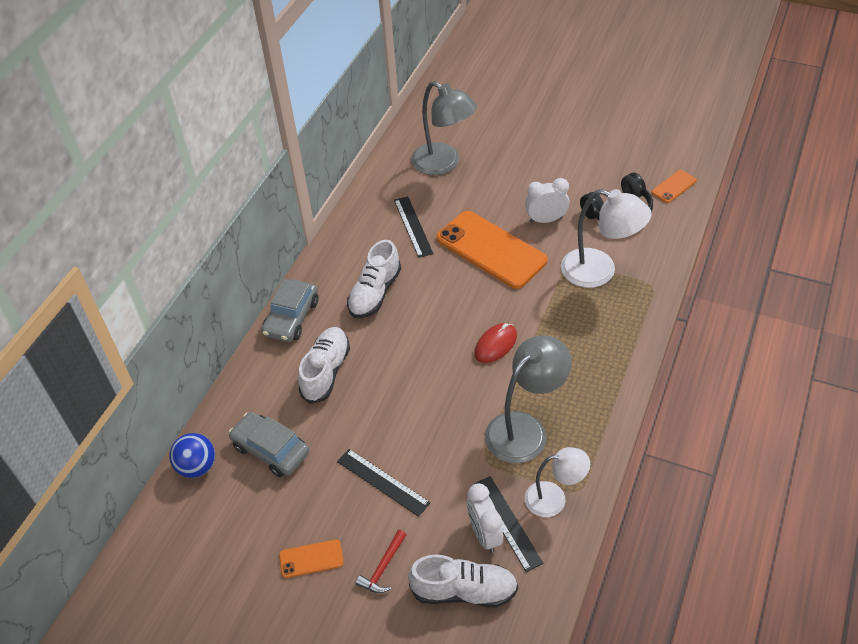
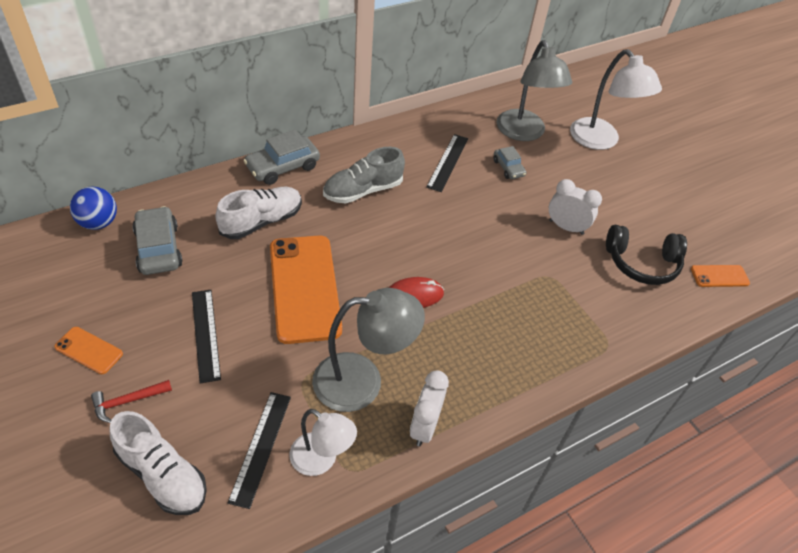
camera: 30 degrees right, 0 degrees up
(375, 293) = (363, 191): white shoe -> grey shoe
(461, 201) = (508, 168): none -> grey car
(484, 534) = (231, 441): white clock -> white clock (424, 426)
(491, 249) = (492, 220): orange phone -> orange phone (305, 288)
(599, 271) = (570, 300): white lamp -> white lamp (600, 141)

